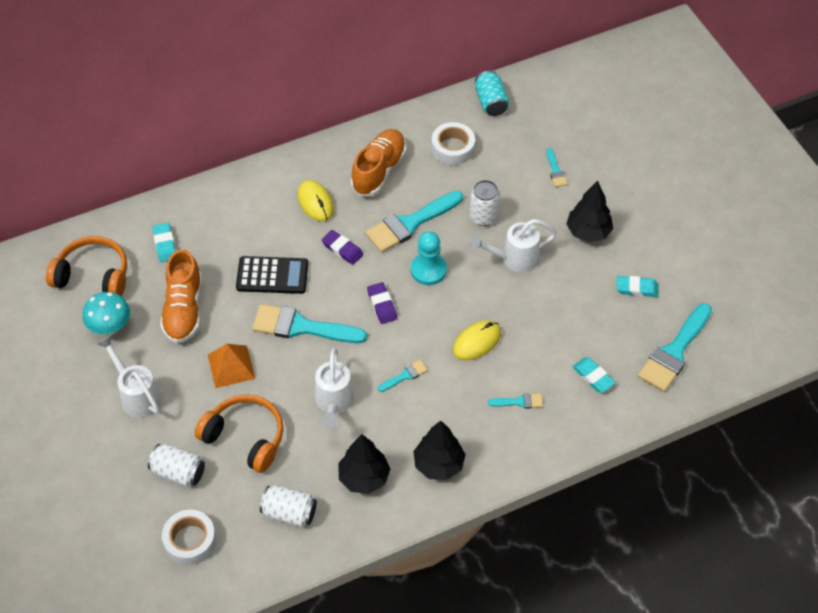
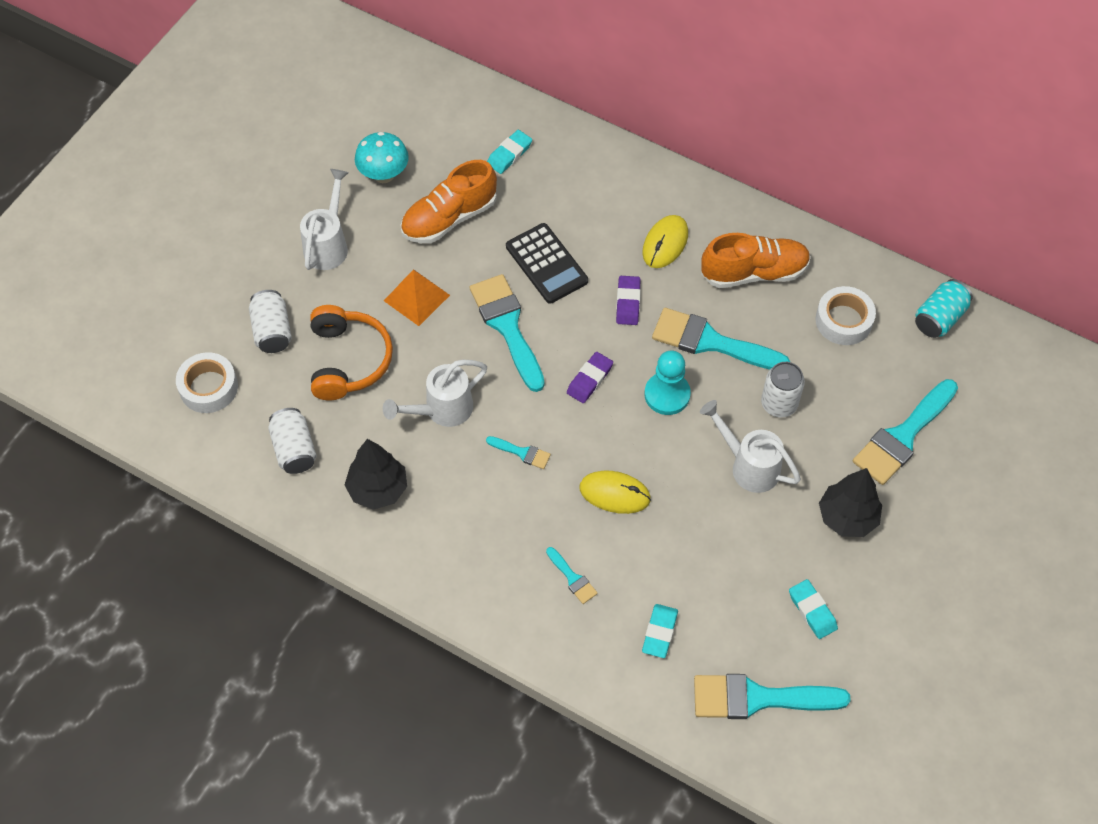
camera: 55 degrees right, 5 degrees up
(93, 275) = (429, 123): orange headphones -> none
(439, 464) = (441, 547): black tree -> none
(555, 171) = (903, 436): turquoise brush -> turquoise brush, size x2.15

